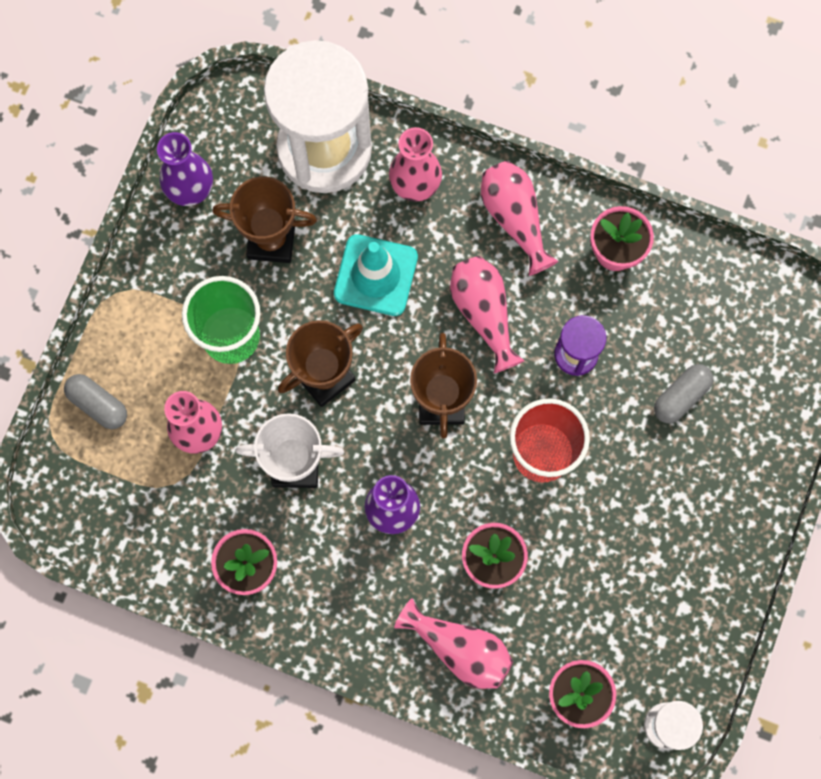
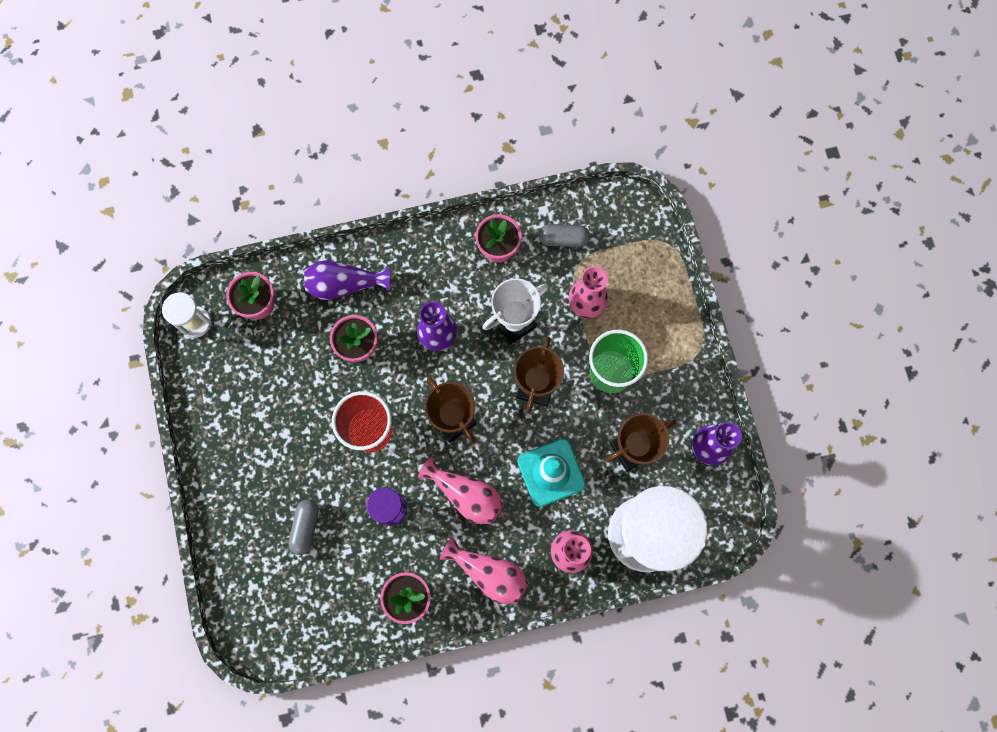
camera: 145 degrees right, 0 degrees up
(98, 404) = (656, 279): grey capsule -> grey capsule (563, 239)
(459, 649) = (344, 285): pink vase -> purple vase

